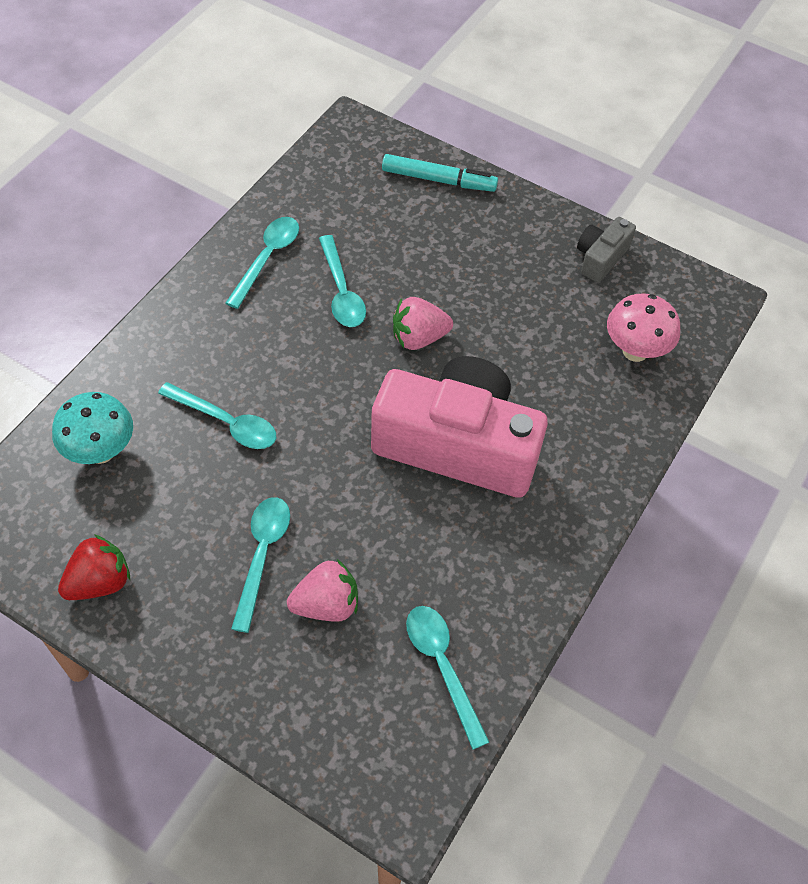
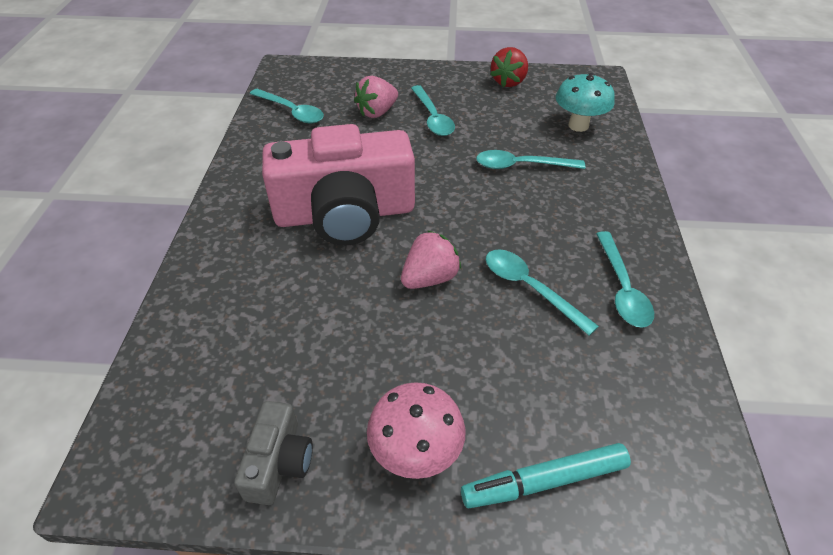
camera: 155 degrees right, 10 degrees down
(635, 351) = (207, 357): pink mushroom -> pink mushroom (416, 453)

